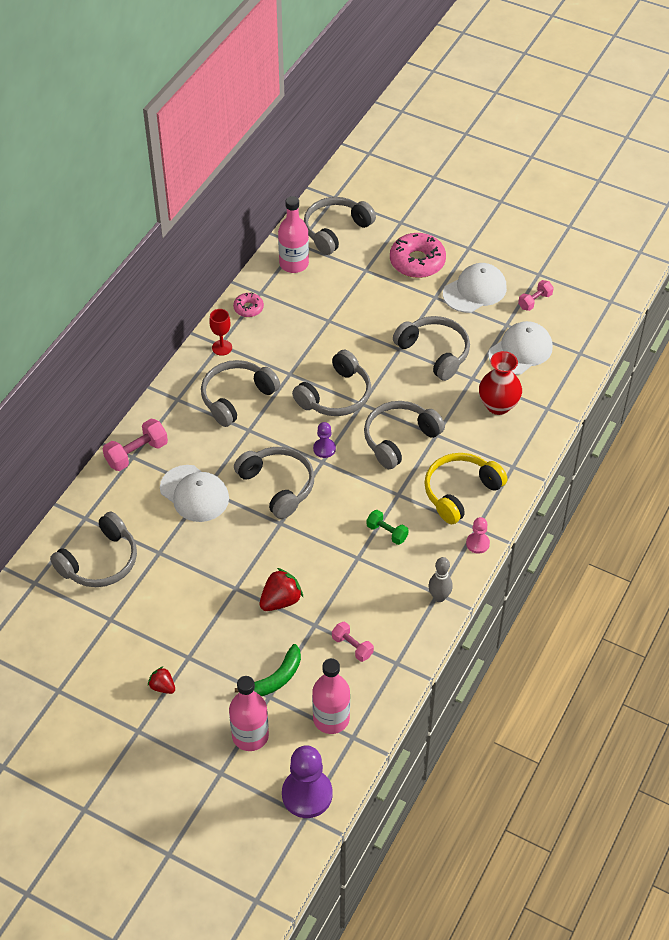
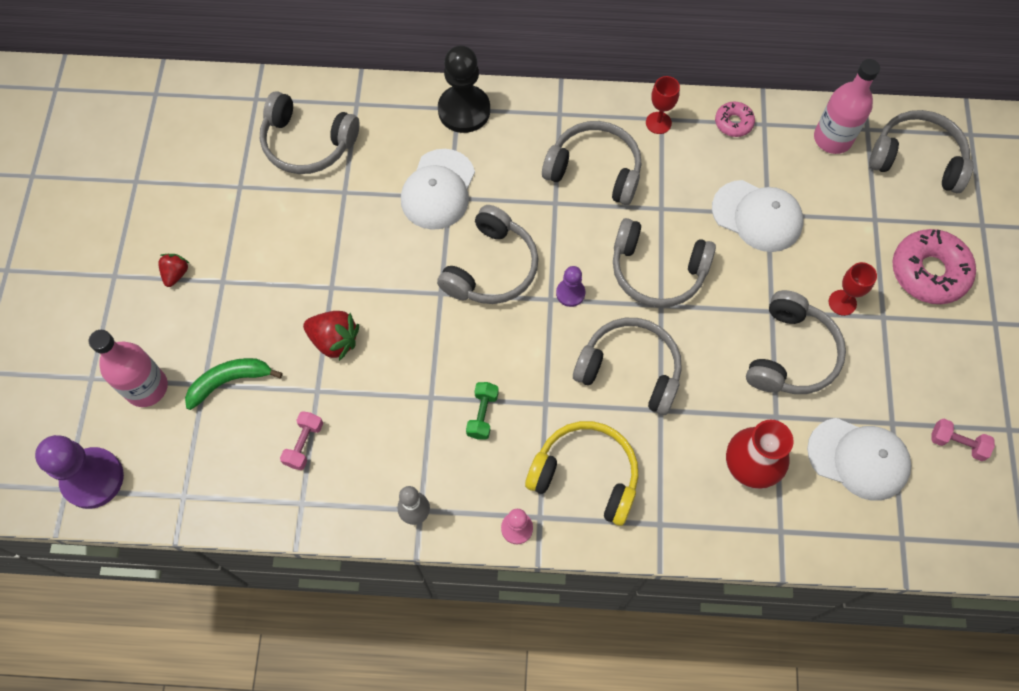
camera: 65 degrees right, 15 degrees up
(136, 453) = (464, 110): pink dumbbell -> black pawn
(276, 678) = (229, 381): green banana -> green banana turned 135 degrees clockwise
(331, 719) = (198, 462): pink bottle -> none
(414, 312) = (842, 302): none -> red goblet
(475, 291) = (925, 360): white cap -> white cap (757, 216)

